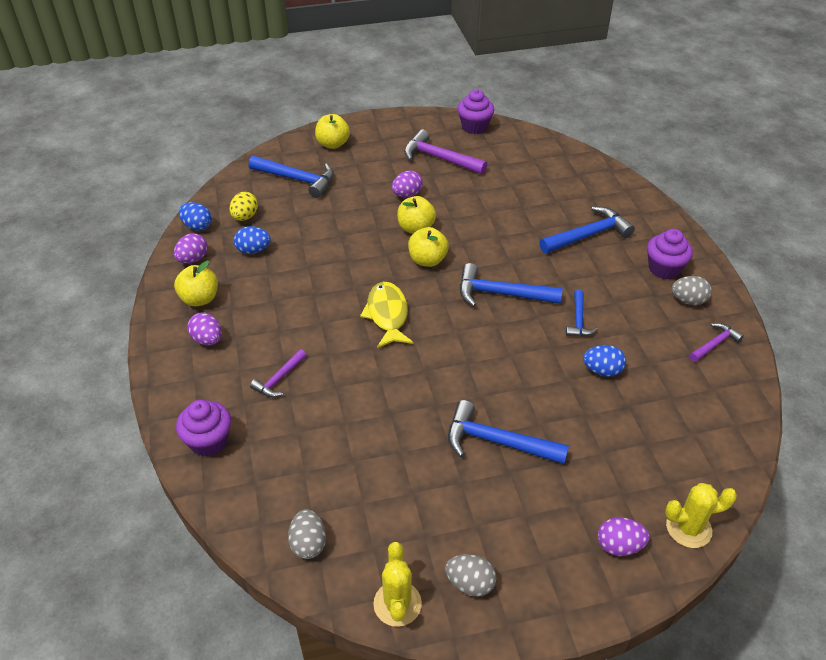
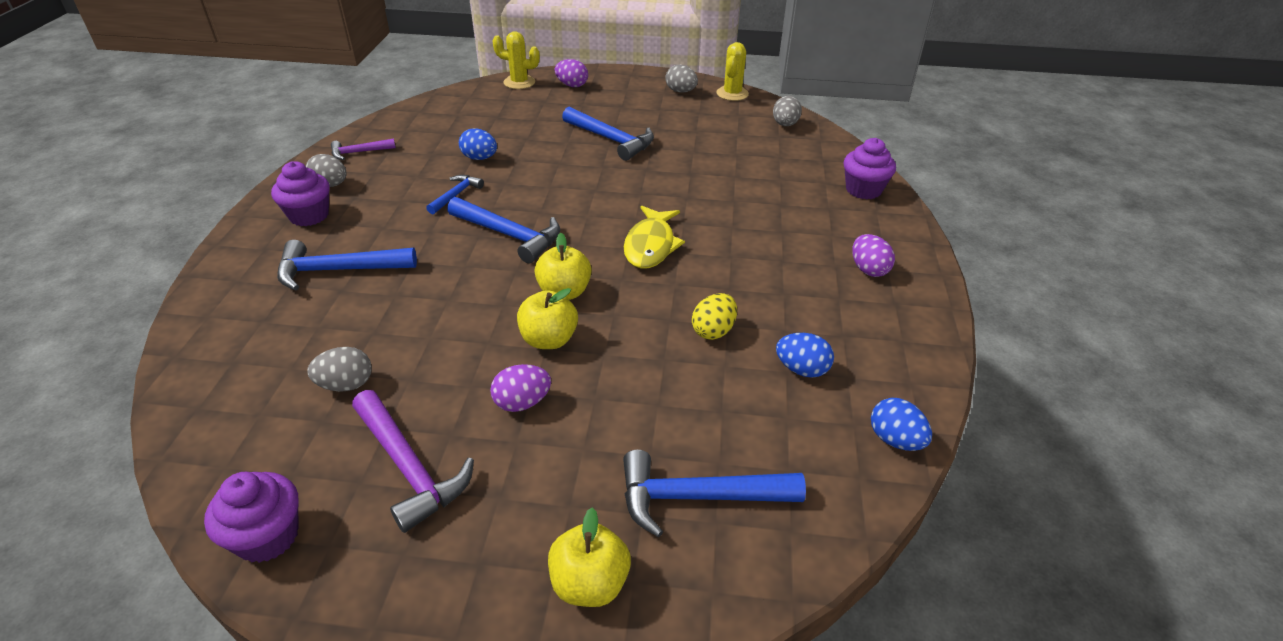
camera: 160 degrees left, 5 degrees down
(193, 259) = (897, 379): purple egg -> none
(200, 299) = (881, 318): yellow apple -> none
(245, 217) = (810, 436): yellow egg -> yellow egg (713, 331)
(279, 379) = (789, 218): purple hammer -> none
(297, 179) = (697, 497): blue hammer -> blue hammer turned 45 degrees counterclockwise
(506, 180) = (346, 384): none -> grey egg

